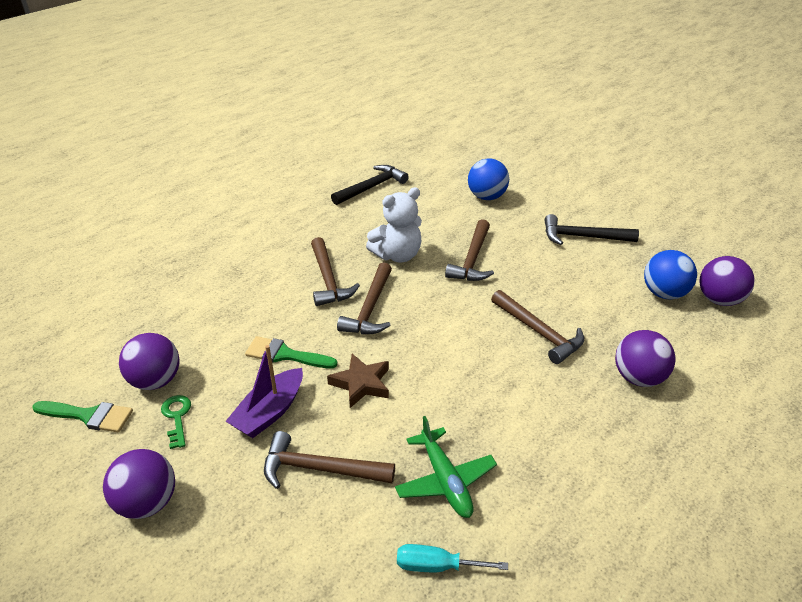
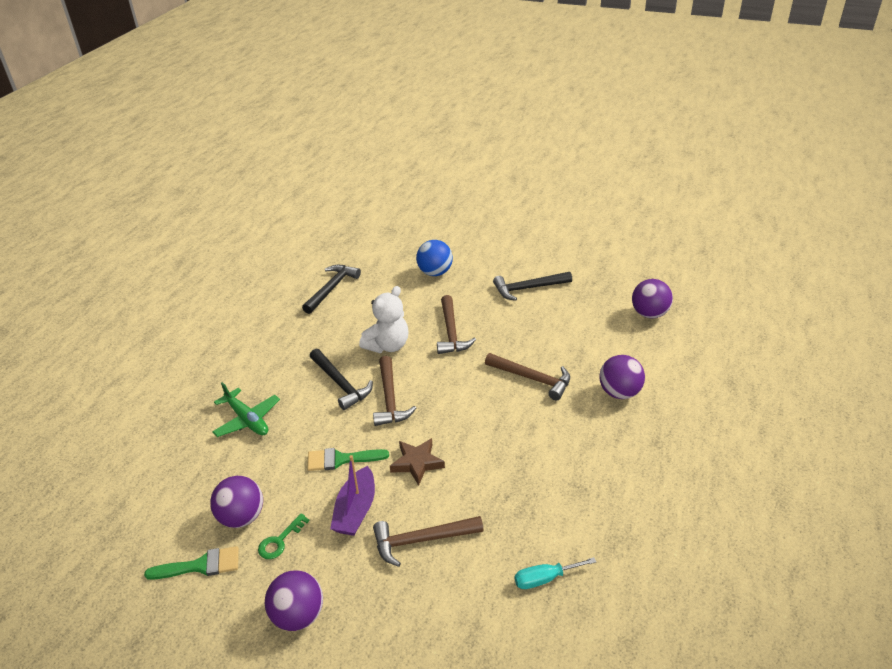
camera: 20 degrees left, 0 degrees up
(177, 417) = (280, 541): green key -> green key turned 105 degrees counterclockwise
(328, 280) = (340, 384): brown hammer -> black hammer
(445, 481) = (520, 516): green plane -> green plane (247, 420)
(664, 293) = (609, 320): blue ball -> none

